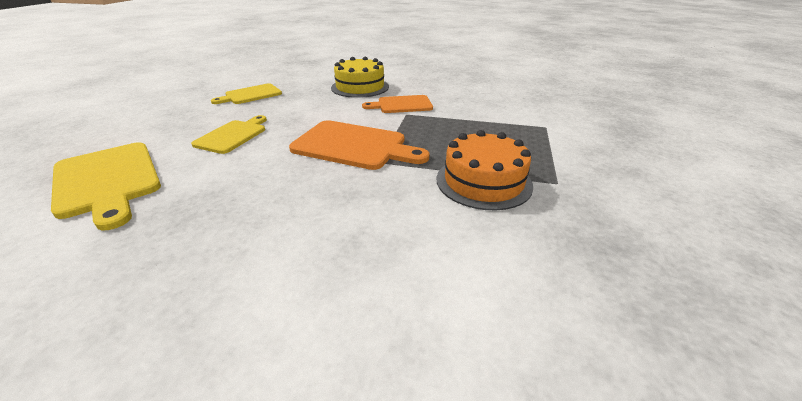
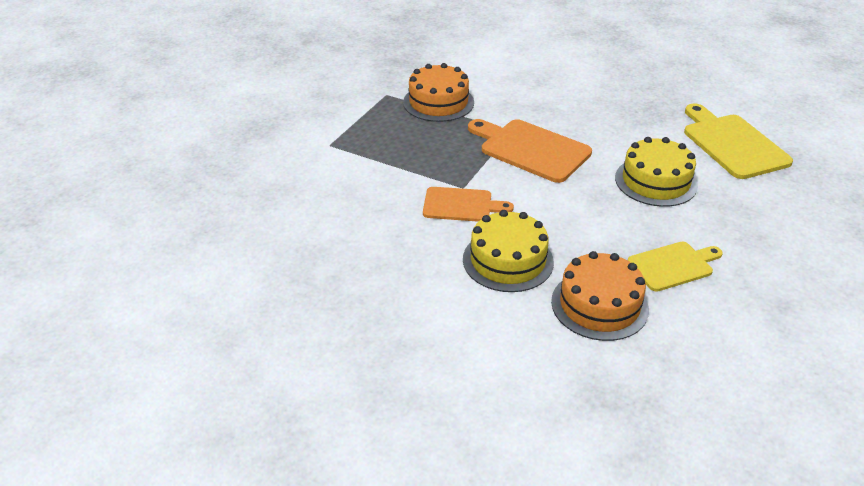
camera: 165 degrees left, 5 degrees up
(233, 135) = (656, 181): yellow cutting board -> yellow cake
(304, 79) = (599, 305): none -> orange cake

